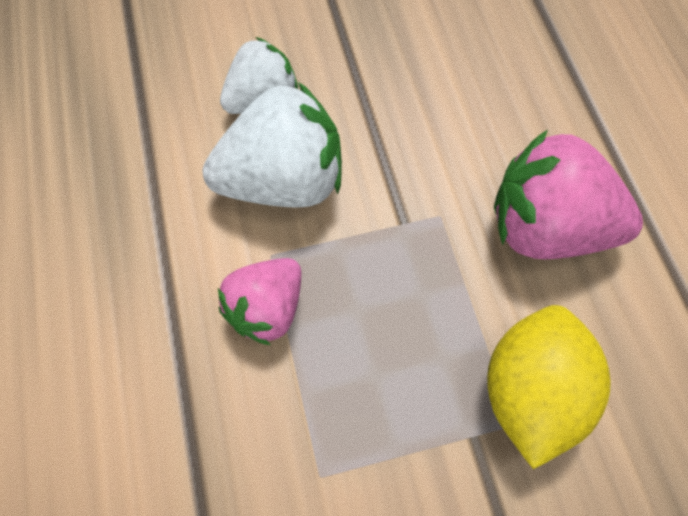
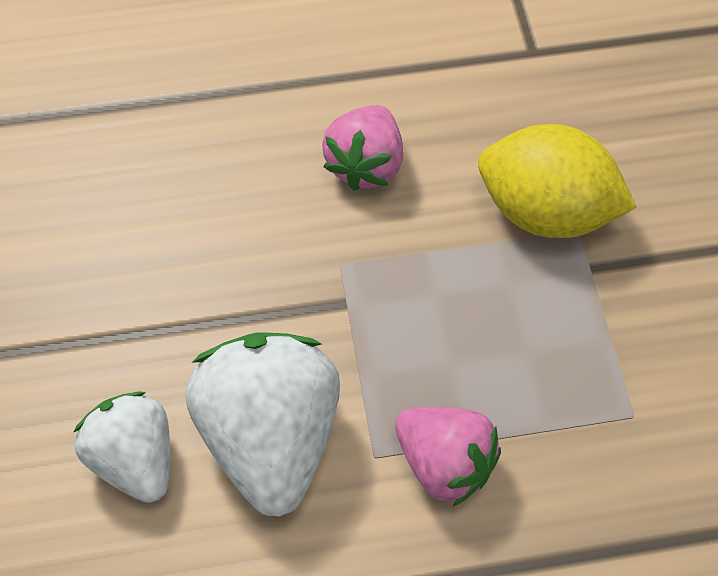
camera: 85 degrees left, 5 degrees down
(546, 227) = (365, 165): pink strawberry -> pink strawberry, size x0.62

